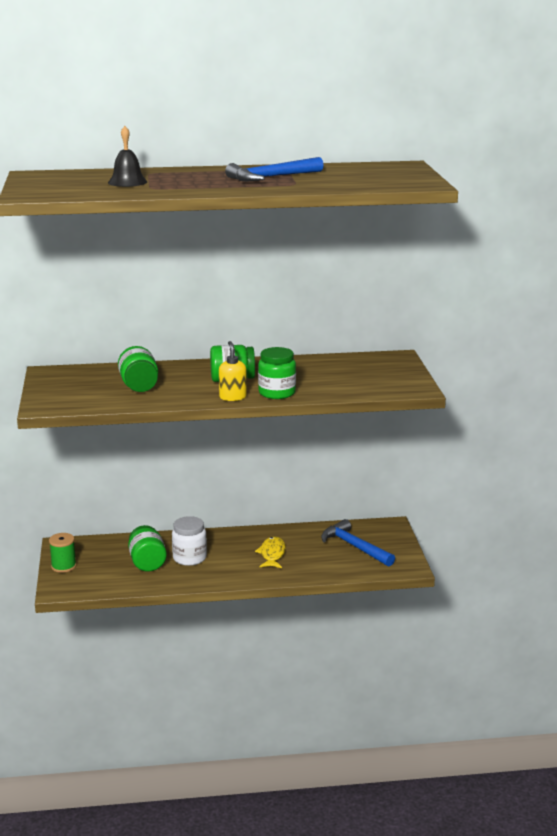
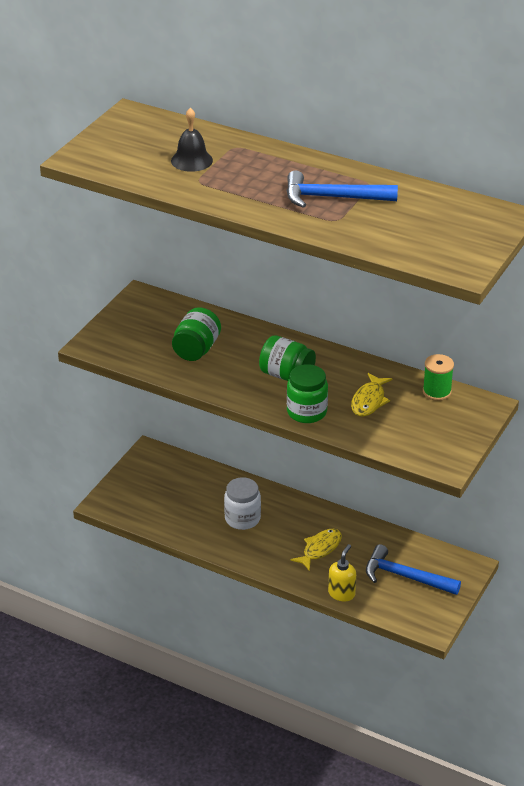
camera: 35 degrees right, 15 degrees up
(63, 566) = (130, 478): green spool -> green spool (437, 392)
(147, 563) = (201, 507): green jar -> none
(232, 397) = (261, 401): yellow soap dispenser -> yellow soap dispenser (341, 593)
(314, 376) = (369, 401): none -> yellow fish
(355, 547) = (406, 577): blue hammer -> blue hammer turned 60 degrees counterclockwise

